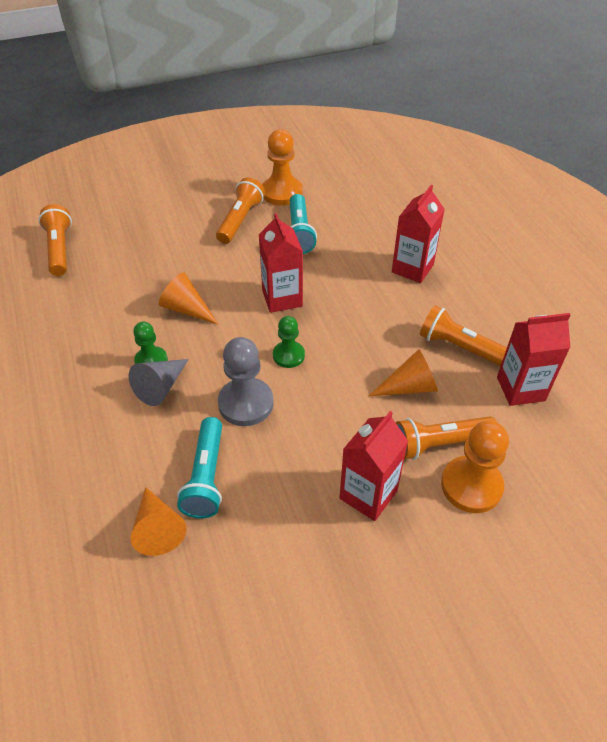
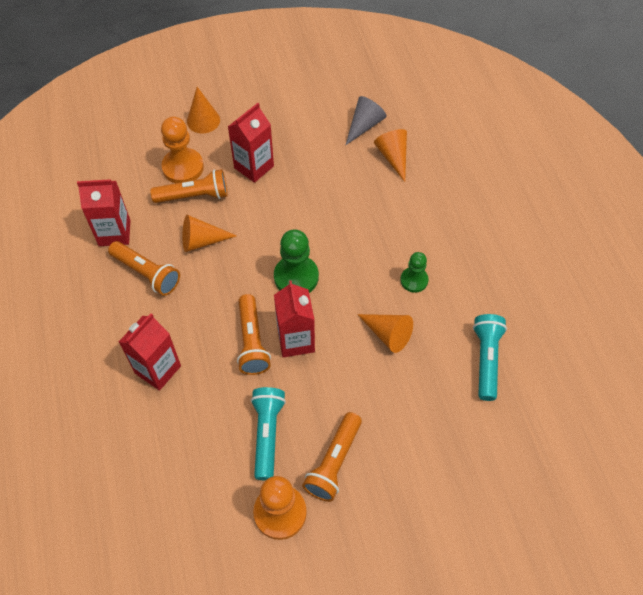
camera: 175 degrees left, 10 degrees up
(59, 249) = (534, 429): orange flashlight -> orange flashlight (252, 341)
(161, 387) = (403, 255): grey cone -> grey cone (364, 125)
(206, 476) = (363, 185): turquoise flashlight -> turquoise flashlight (486, 360)
(246, 403) = (334, 236): grey pawn -> none
(288, 355) = (296, 277): green pawn -> green pawn, size x1.62
(471, 575) = (203, 120): none -> orange cone

